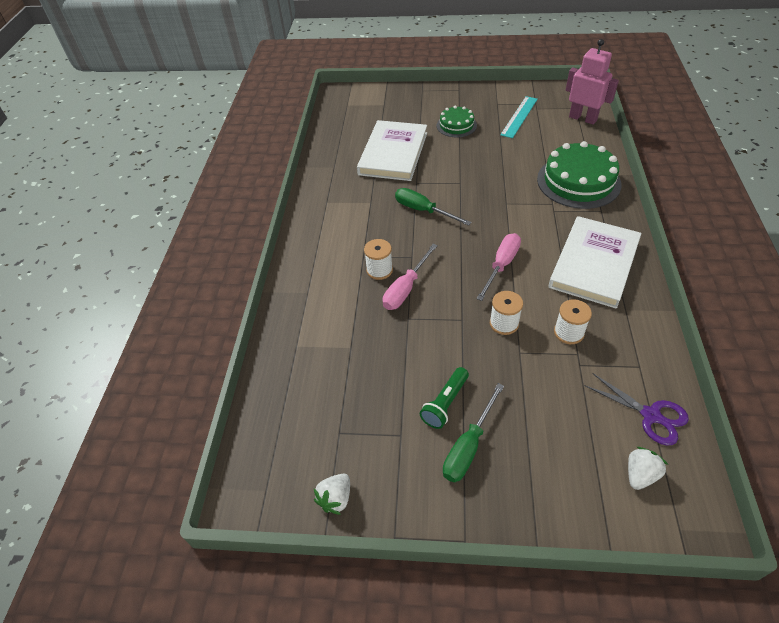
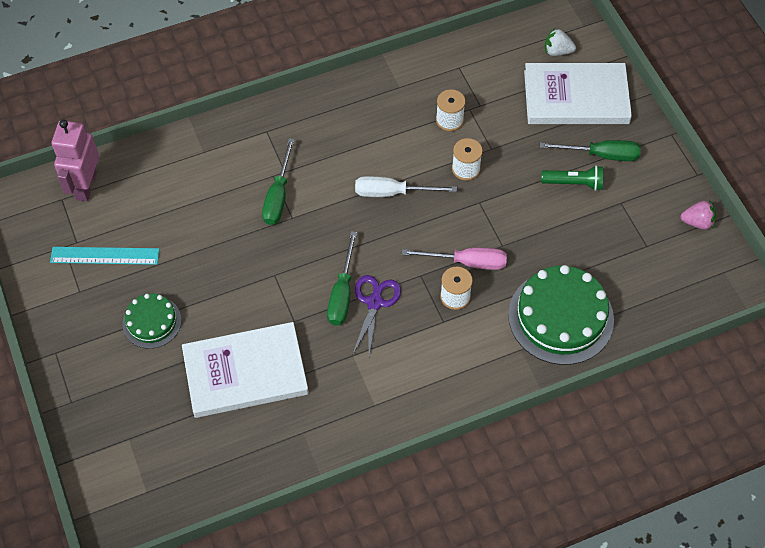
camera: 120 degrees left, 10 degrees up
(336, 498) = (697, 222): white strawberry -> pink strawberry
(501, 265) = (392, 192): pink screwdriver -> white screwdriver
(530, 201) = (278, 196): none -> green screwdriver
(578, 181) = (223, 161): green cake -> green cake (561, 317)
(594, 264) = (352, 120): white book -> white book (576, 97)
(650, 415) = (503, 53): purple scissors -> purple scissors (374, 303)

